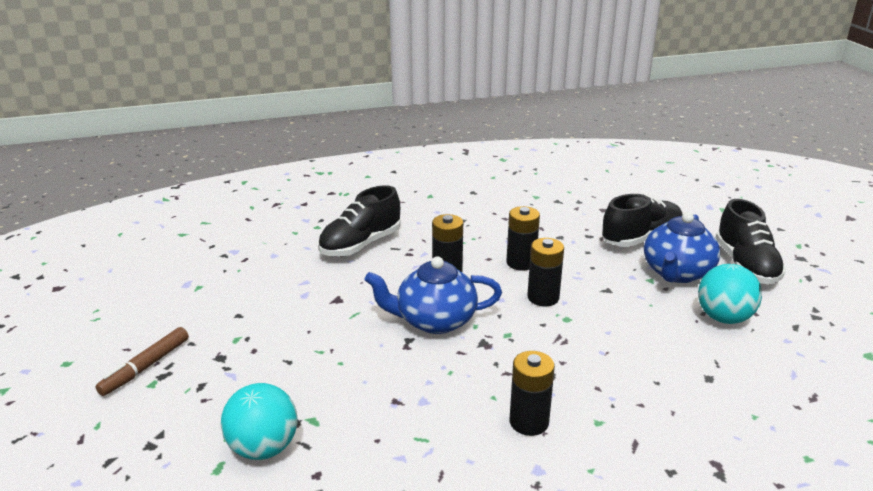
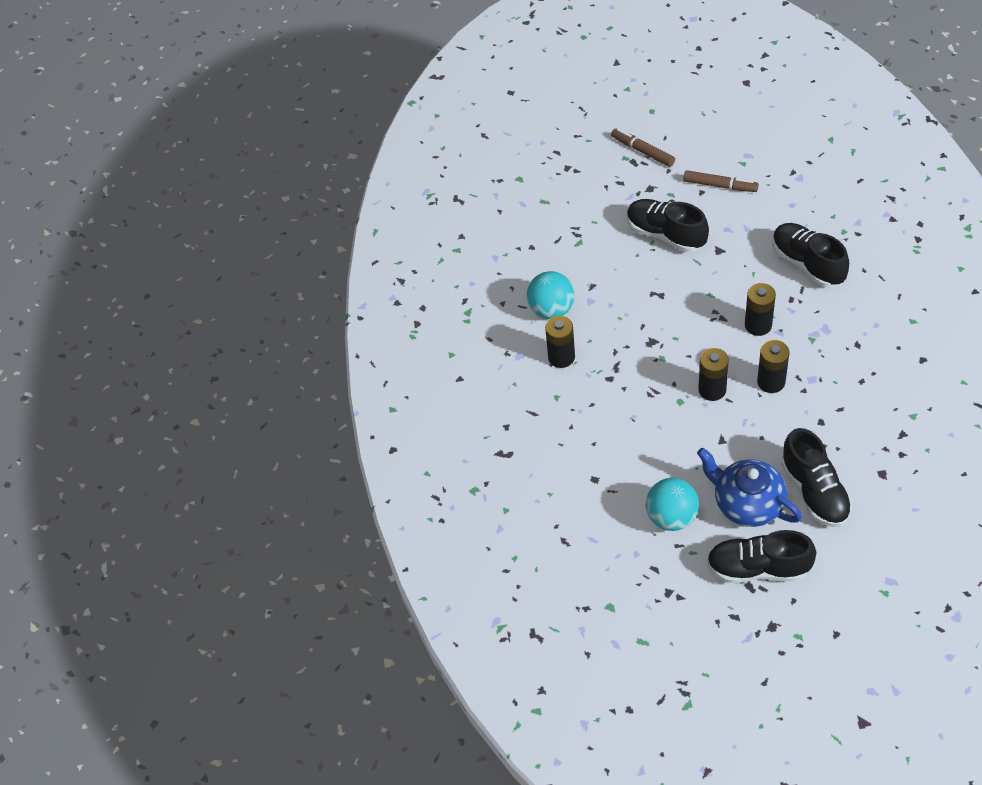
camera: 105 degrees right, 25 degrees up
(232, 301) = (720, 186): none -> brown marker
(263, 448) = (557, 220): turquoise ball -> turquoise ball (551, 309)
(307, 340) = (666, 234): none -> black shoe
(434, 321) = (684, 312): blue teapot -> none

